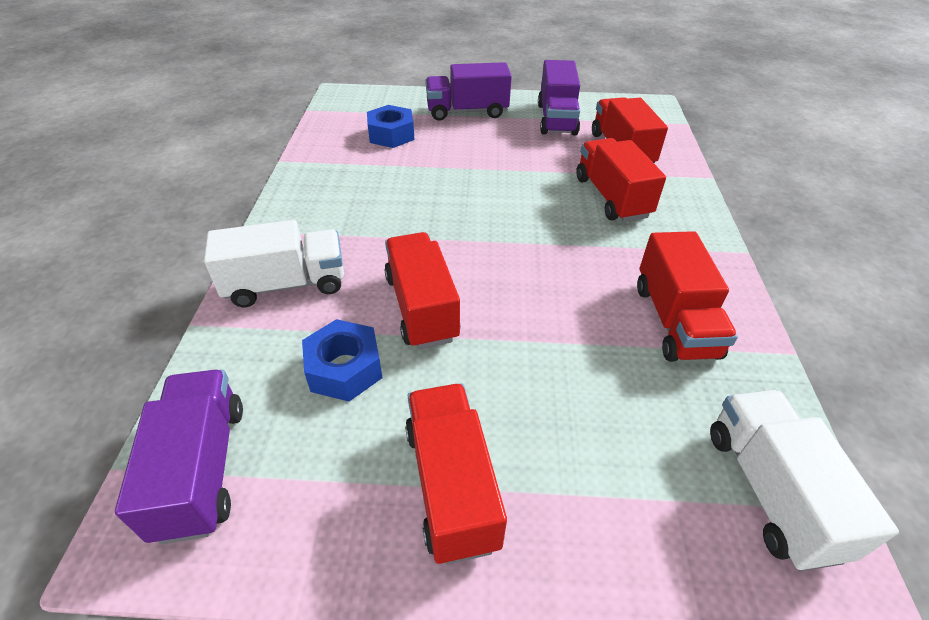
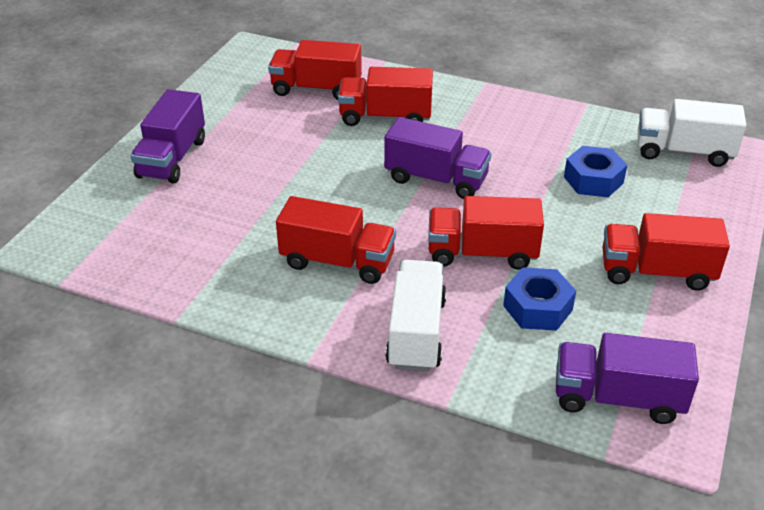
camera: 70 degrees left, 5 degrees down
(391, 135) = (182, 222): blue nut -> blue nut (593, 180)
(556, 119) = (234, 107): purple truck -> purple truck (436, 179)
(675, 320) = (543, 137): red truck -> red truck (337, 261)

